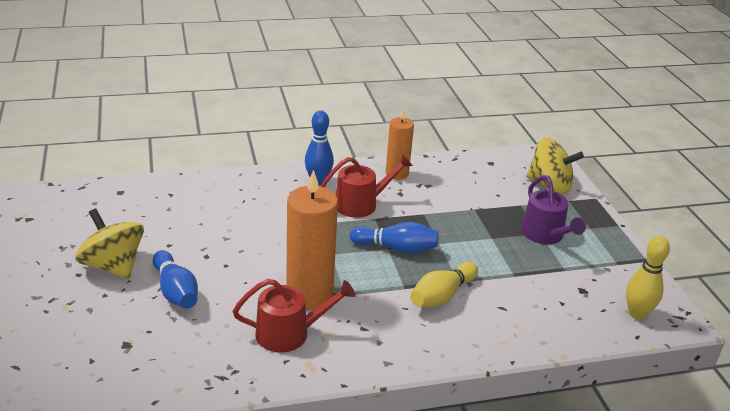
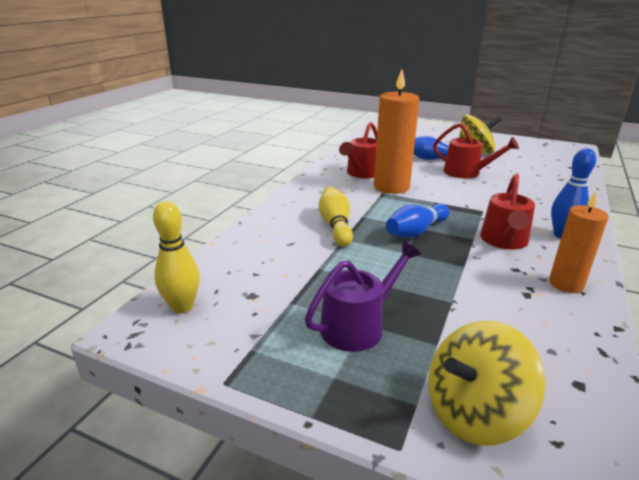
camera: 130 degrees right, 5 degrees down
(207, 255) = (466, 172): none -> red watering can
(545, 235) = (358, 326): purple watering can -> purple watering can turned 120 degrees clockwise

